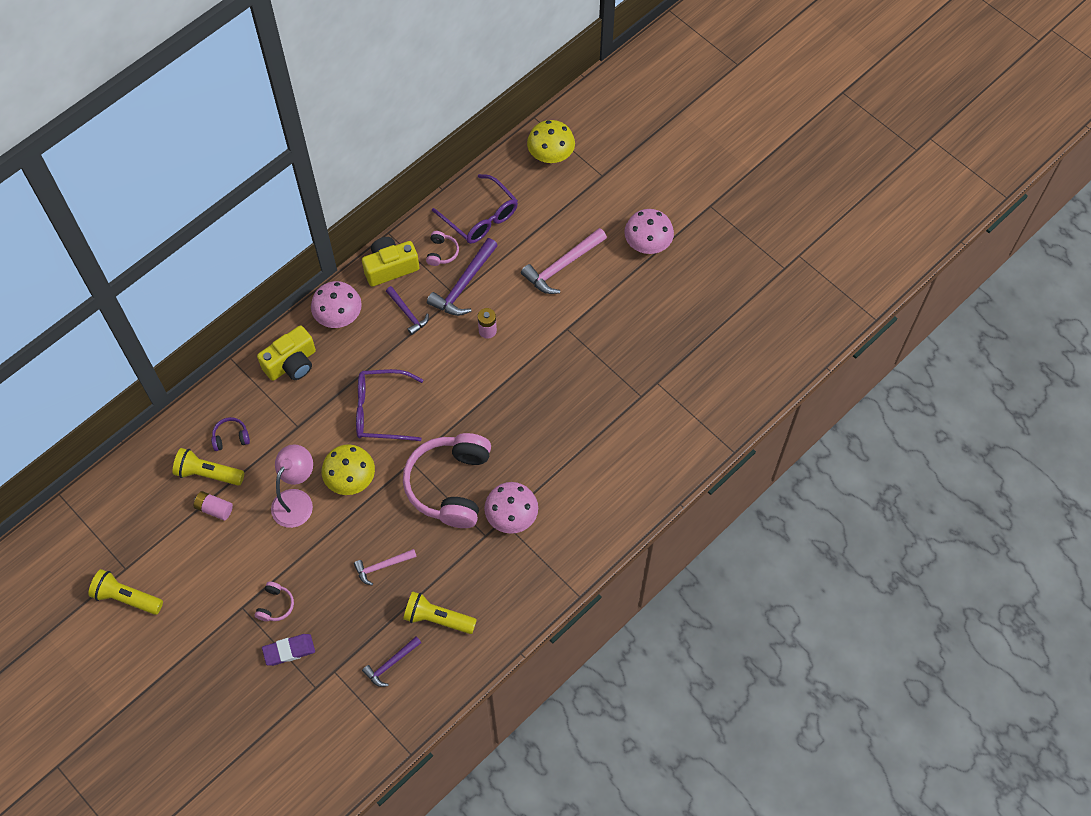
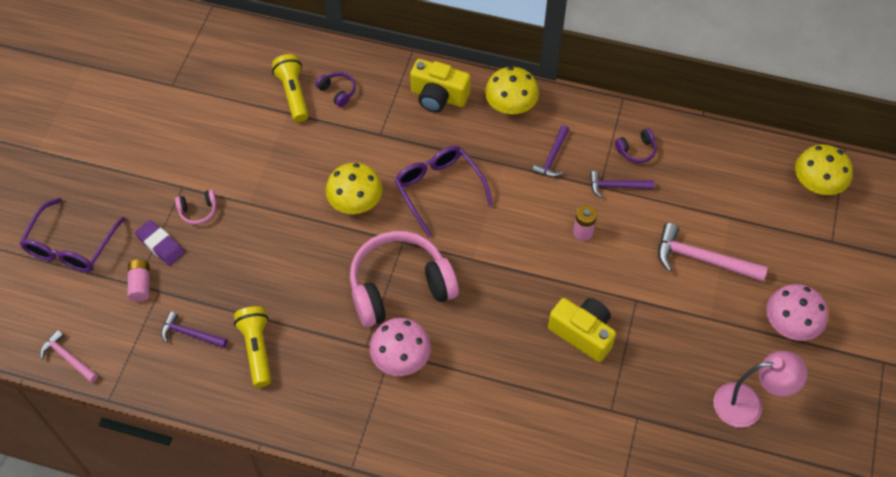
camera: 60 degrees right, 5 degrees down
(126, 597) = (146, 100): yellow flashlight -> none
(214, 509) = (263, 116): pink battery -> pink battery (141, 285)
(297, 500) = (308, 172): pink lamp -> pink lamp (748, 404)
(338, 315) = (510, 105): pink mushroom -> yellow mushroom
(382, 566) = (283, 274): pink hammer -> pink hammer (68, 358)
(390, 267) = (589, 118): yellow camera -> yellow camera (583, 333)
(442, 252) = (636, 150): pink headphones -> purple headphones
(464, 285) = (616, 186): purple hammer -> purple hammer, size x0.60
(481, 217) = (698, 162): purple glasses -> purple glasses (71, 246)

